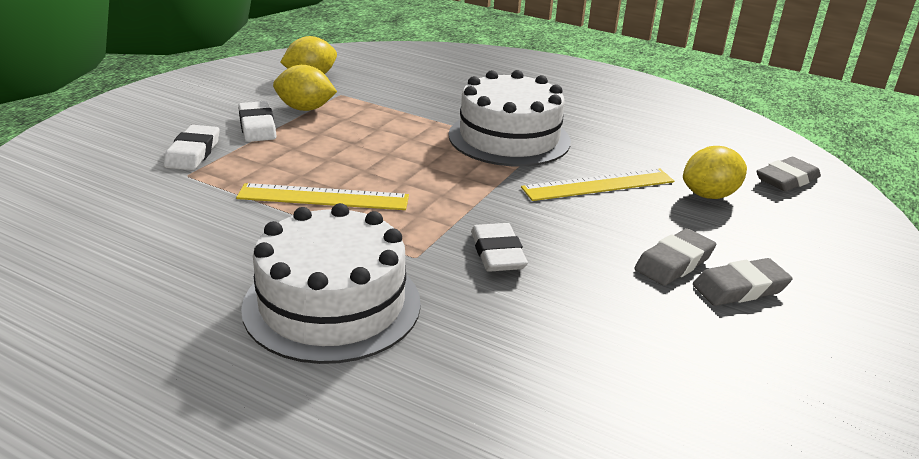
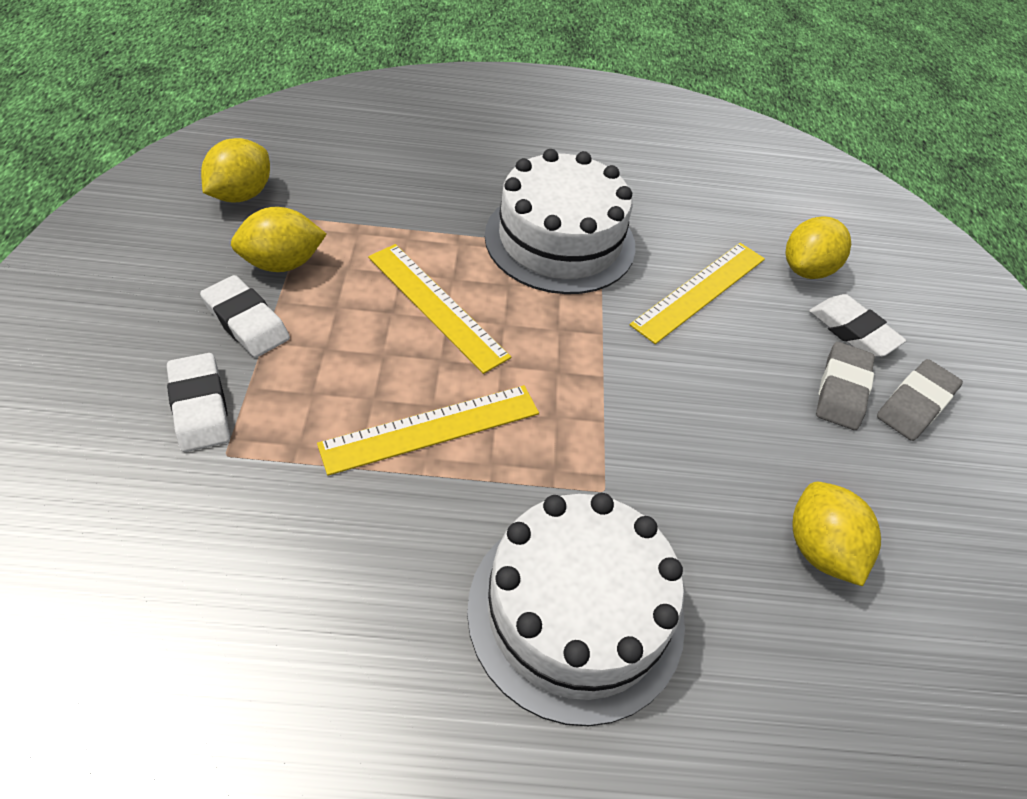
camera: 30 degrees left, 20 degrees up
(386, 147) = (436, 305): none -> yellow ruler
(497, 253) = (680, 447): white eraser -> white eraser (852, 331)
(562, 336) = (820, 549): none -> yellow lemon
(787, 179) = (854, 218): grey eraser -> none

